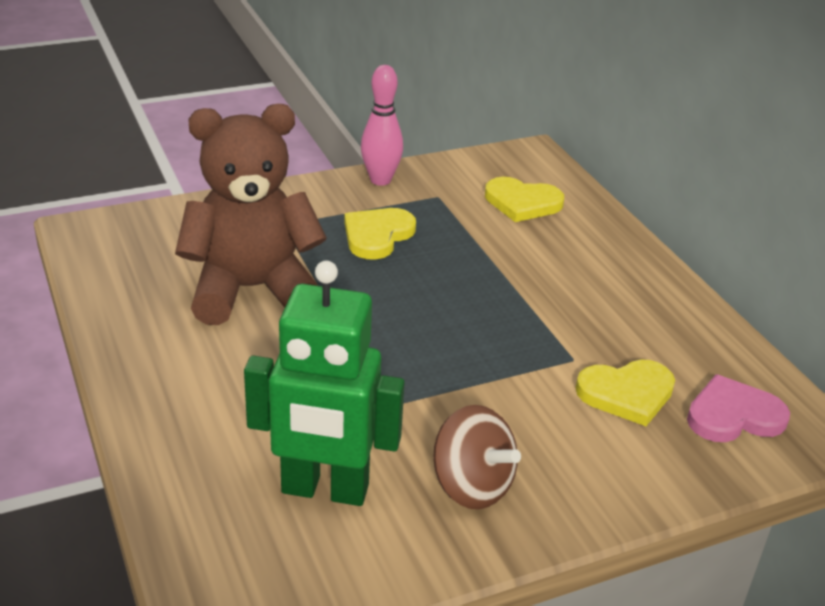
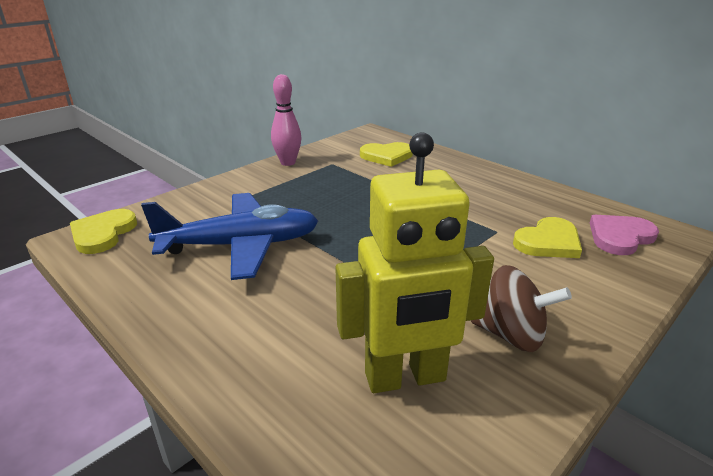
camera: 20 degrees left, 5 degrees down
(251, 289) = (240, 245): brown teddy bear -> blue plane
(324, 490) = (405, 378): green robot -> yellow robot
(377, 235) = (309, 192): yellow heart -> yellow heart (103, 233)

